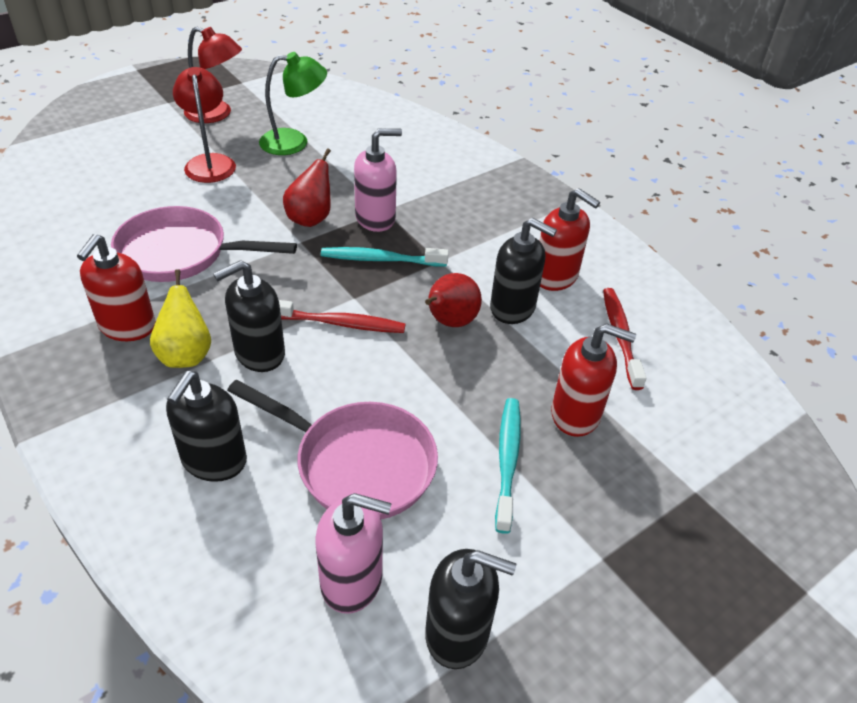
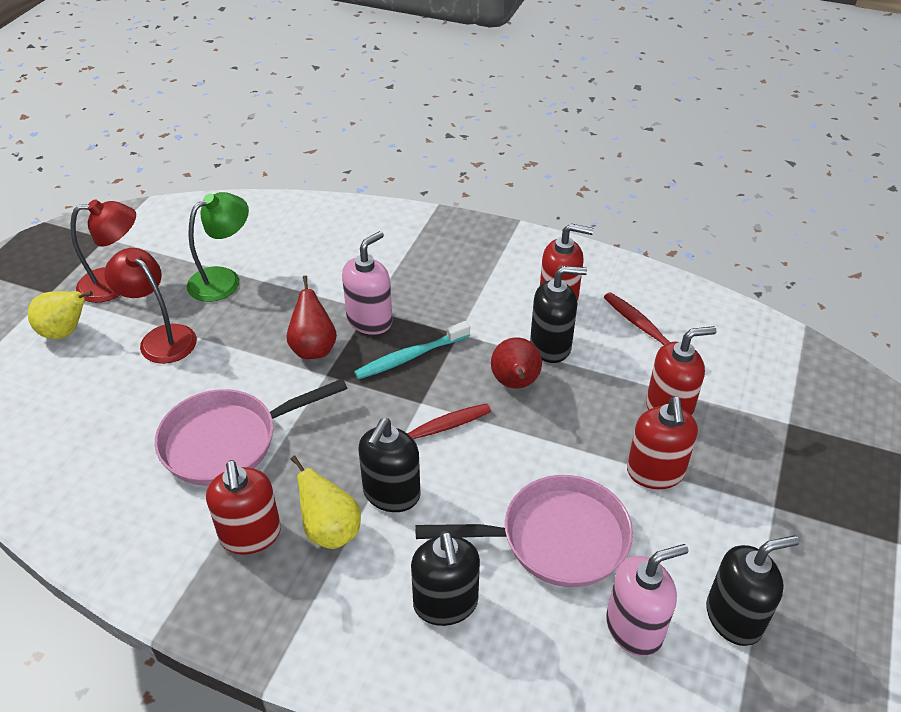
camera: 30 degrees left, 0 degrees up
(151, 131) = (65, 332): none -> yellow pear
(507, 461) = (655, 472): turquoise toothbrush -> red soap dispenser

